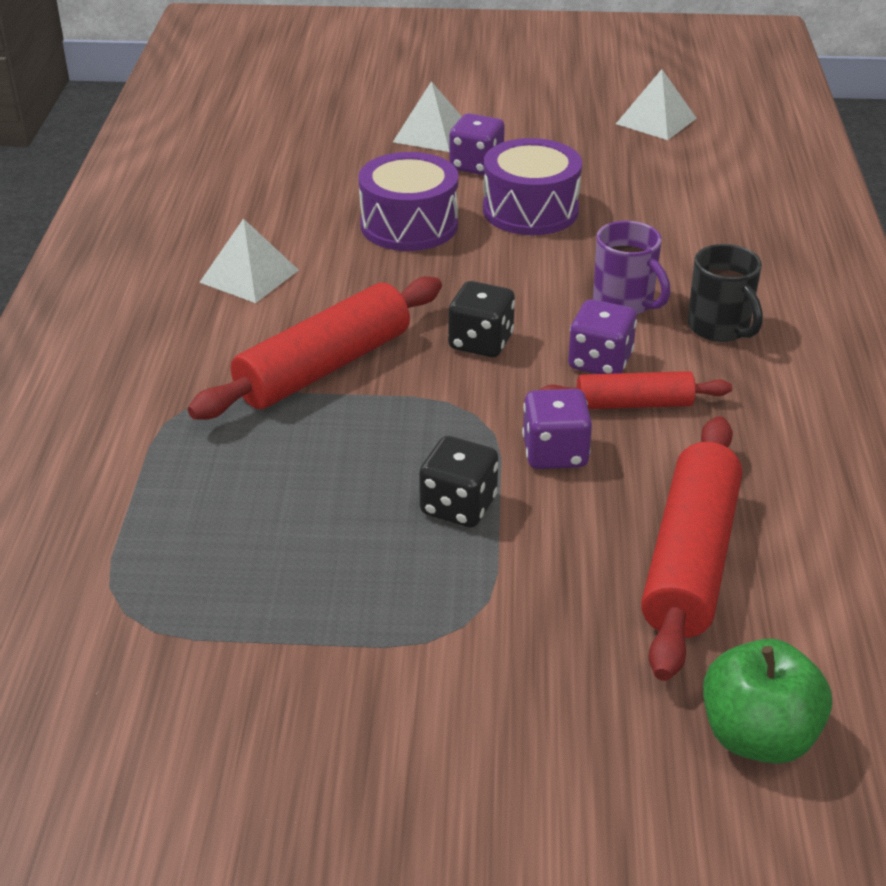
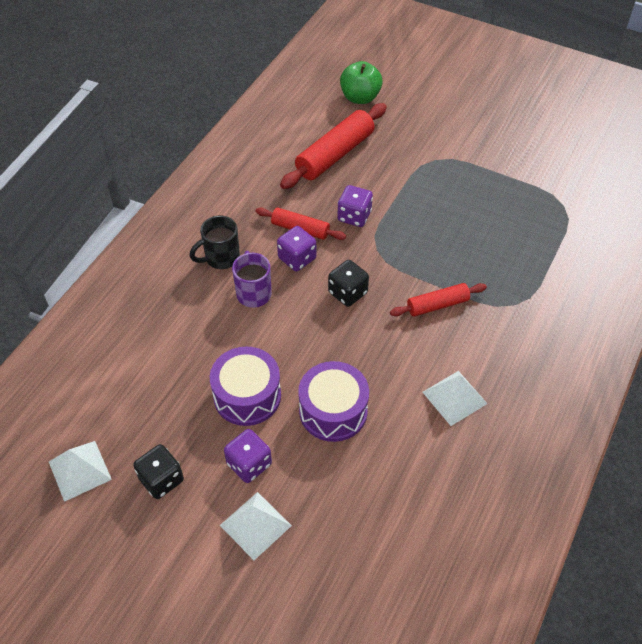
camera: 155 degrees left, 15 degrees up
(324, 367) = (437, 305): red rolling pin -> red rolling pin, size x0.58
(458, 506) = (411, 206): black dice -> black dice (161, 479)
(720, 328) = (221, 258): black mug -> black mug turned 120 degrees counterclockwise

